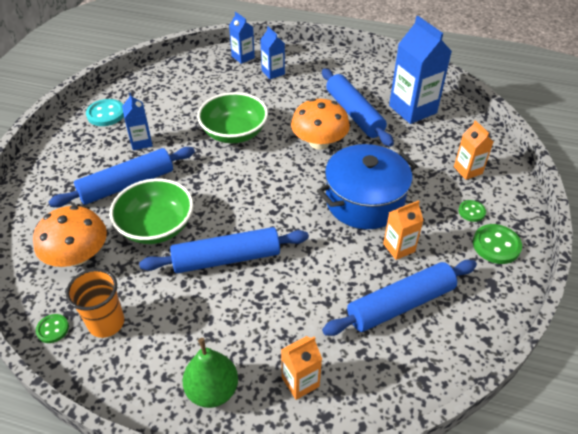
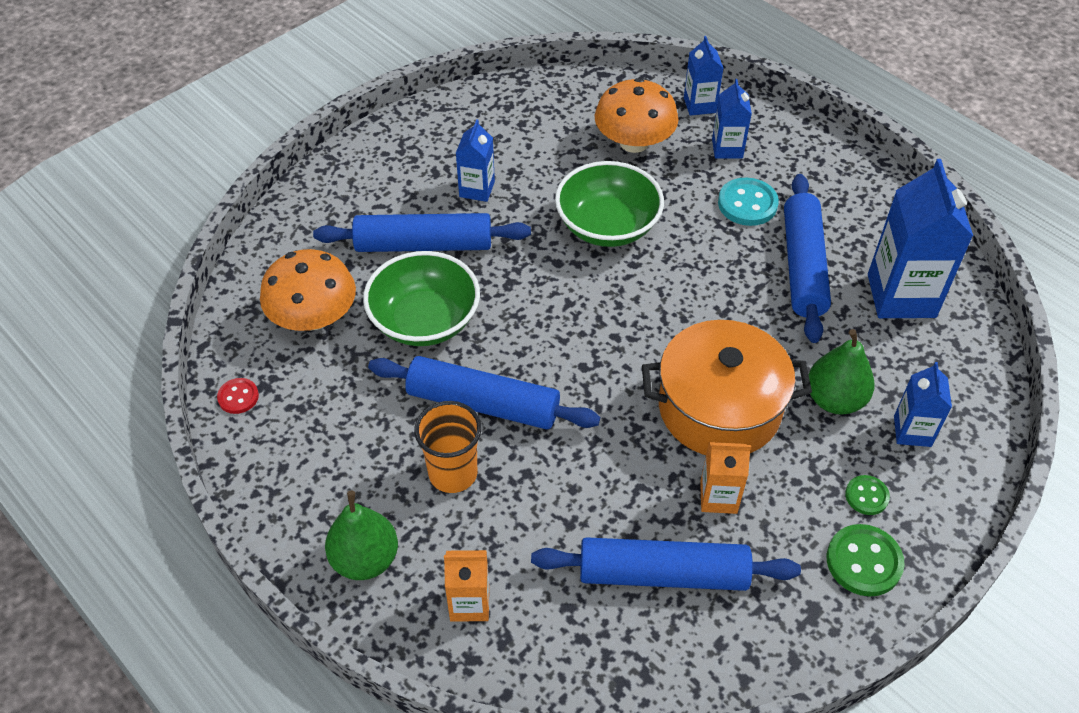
camera: 30 degrees right, 5 degrees up
(53, 329) = (238, 397): green button -> red button
(106, 114) = (456, 127): turquoise button -> turquoise button (747, 204)
(106, 323) = (298, 418): orange cup -> orange cup (453, 473)
(319, 142) = (718, 290): orange mushroom -> orange mushroom (634, 142)
(364, 201) = (719, 408): blue pot -> orange pot
(419, 171) = (834, 399): none -> green pear
(468, 170) = (912, 431): orange carton -> blue carton

